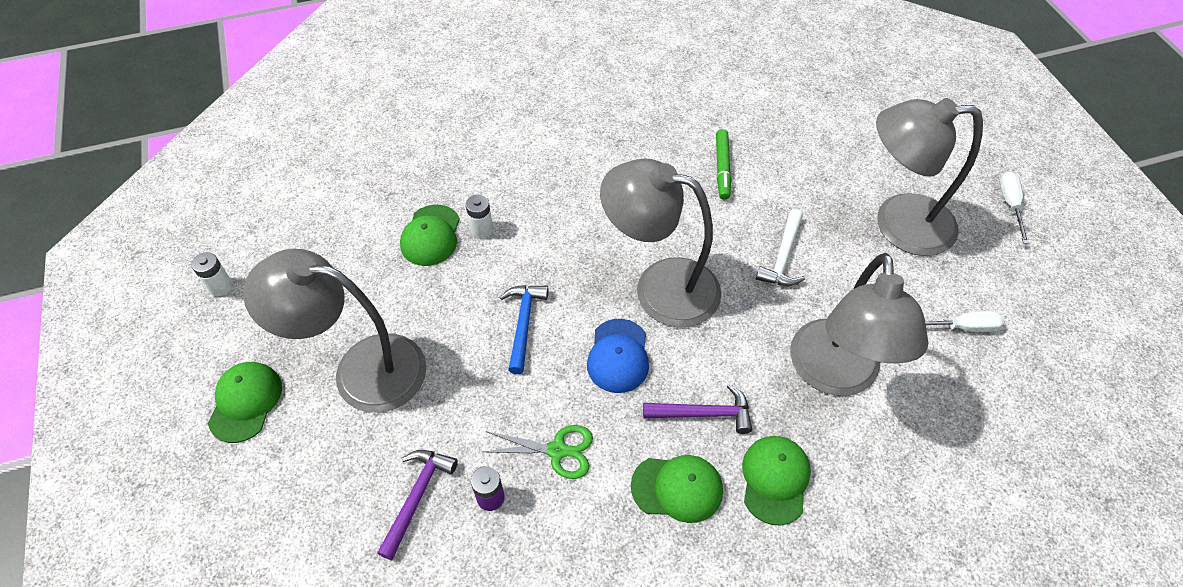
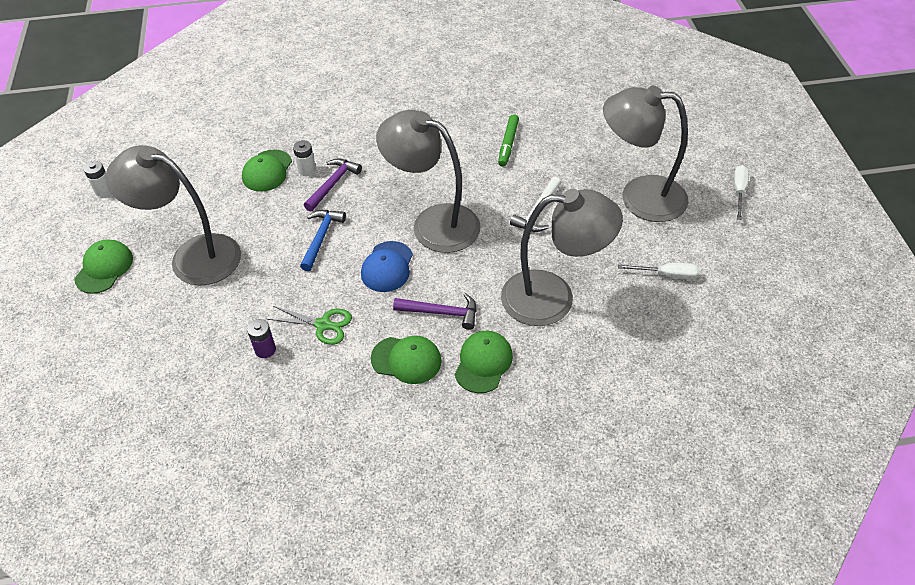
camera: 10 degrees right, 5 degrees down
(417, 497) = (212, 343): purple hammer -> purple hammer (333, 184)
(835, 375) = (553, 298): grey lamp -> grey lamp turned 105 degrees counterclockwise

